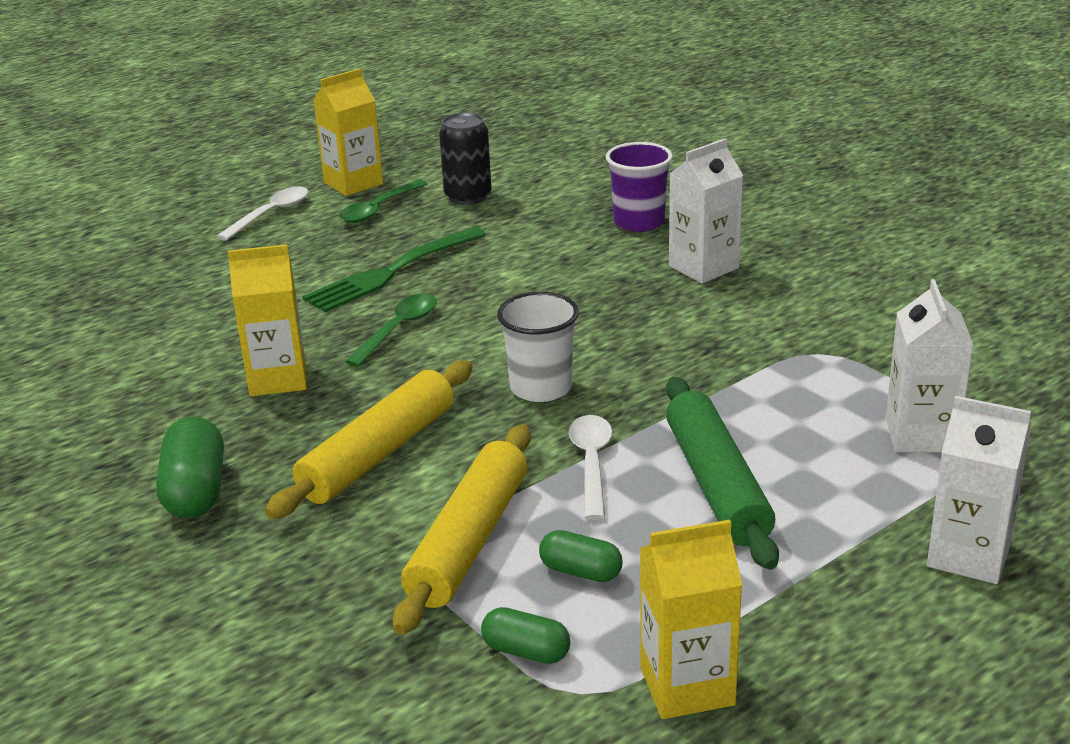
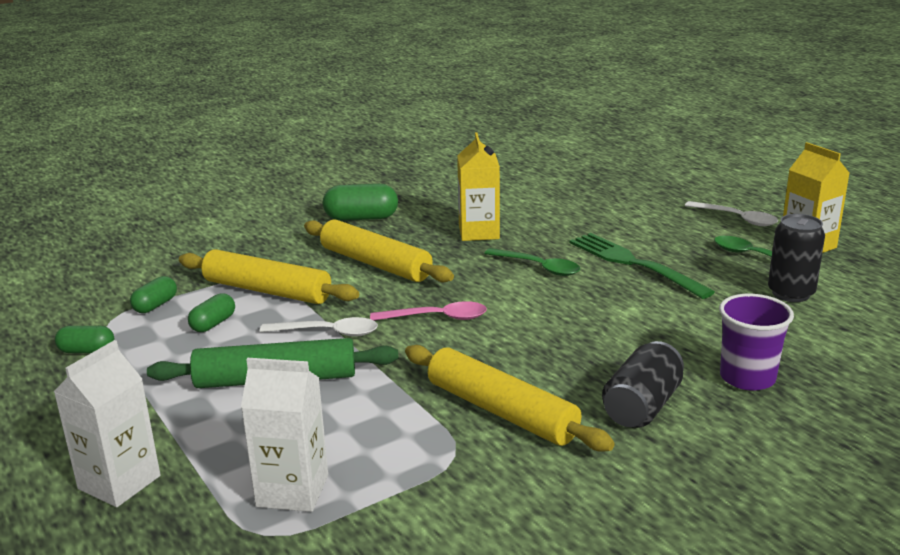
camera: 95 degrees right, 5 degrees down
(541, 388) = (437, 318): white cup -> pink spoon
(687, 686) = (87, 351): yellow carton -> green capsule
(703, 267) = (642, 407): white carton -> black can
(736, 334) = (501, 411): none -> yellow rolling pin

